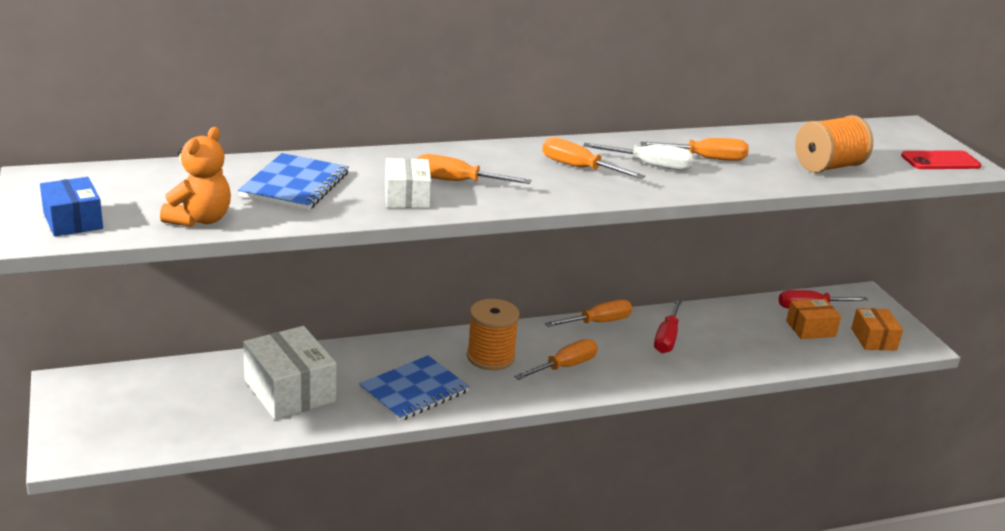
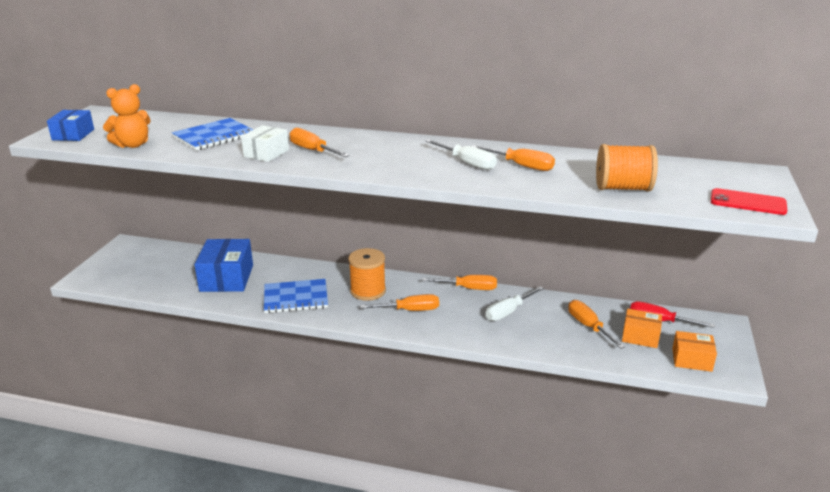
camera: 35 degrees right, 0 degrees up
(289, 391) = (227, 278): white box -> blue box
(579, 168) = (411, 156): orange screwdriver -> orange screwdriver (589, 326)
(667, 338) = (508, 312): red screwdriver -> white screwdriver
(873, 339) = (691, 359): orange box -> orange box turned 75 degrees clockwise

